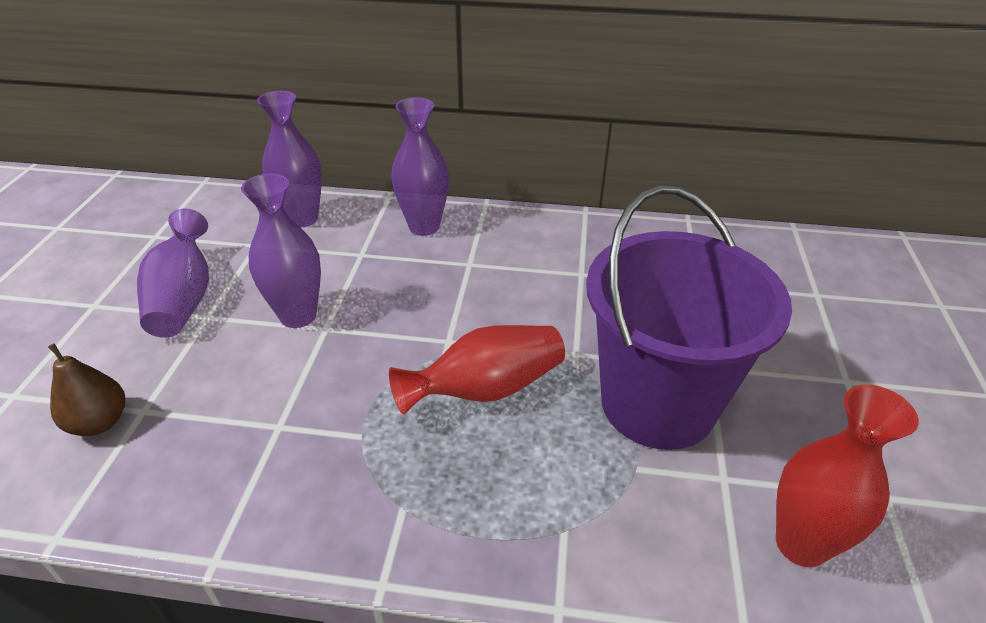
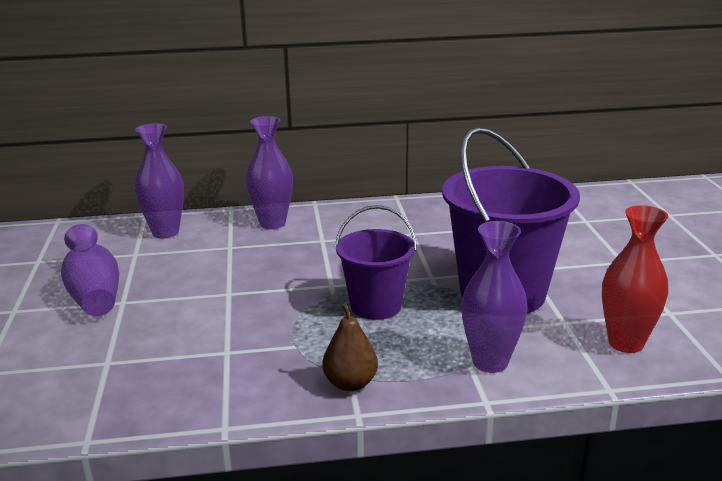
camera: 15 degrees left, 15 degrees down
(100, 422) = (75, 375): brown pear -> brown pear (350, 383)
(298, 316) = (201, 289): purple vase -> purple vase (490, 362)
(486, 389) = (376, 306): red vase -> purple bucket

